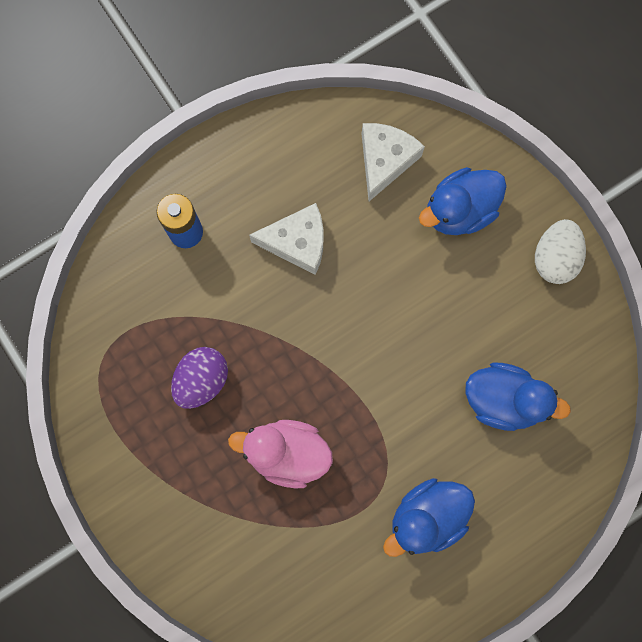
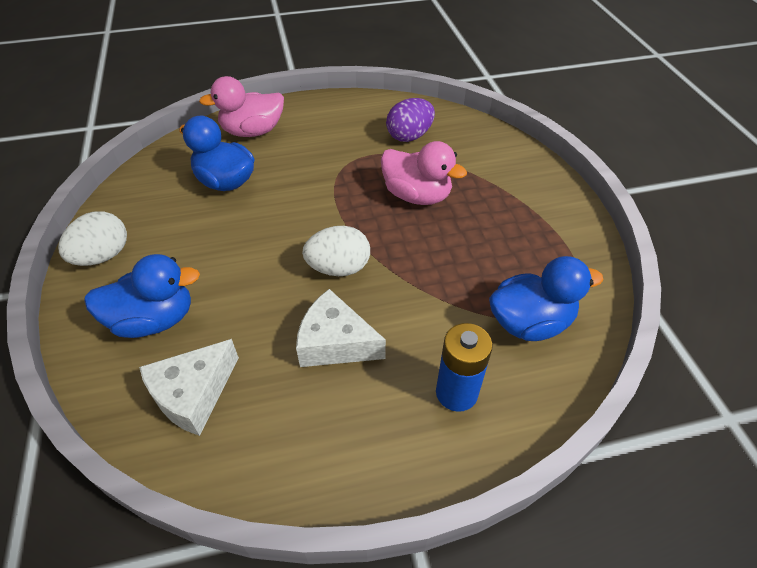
camera: 160 degrees left, 30 degrees down
(202, 380) = (476, 259): purple egg -> purple egg (409, 136)
(328, 323) = (339, 268): none -> white egg
(427, 517) = (327, 140): blue duck -> blue duck (530, 322)
(525, 501) = (253, 132): none -> pink duck

